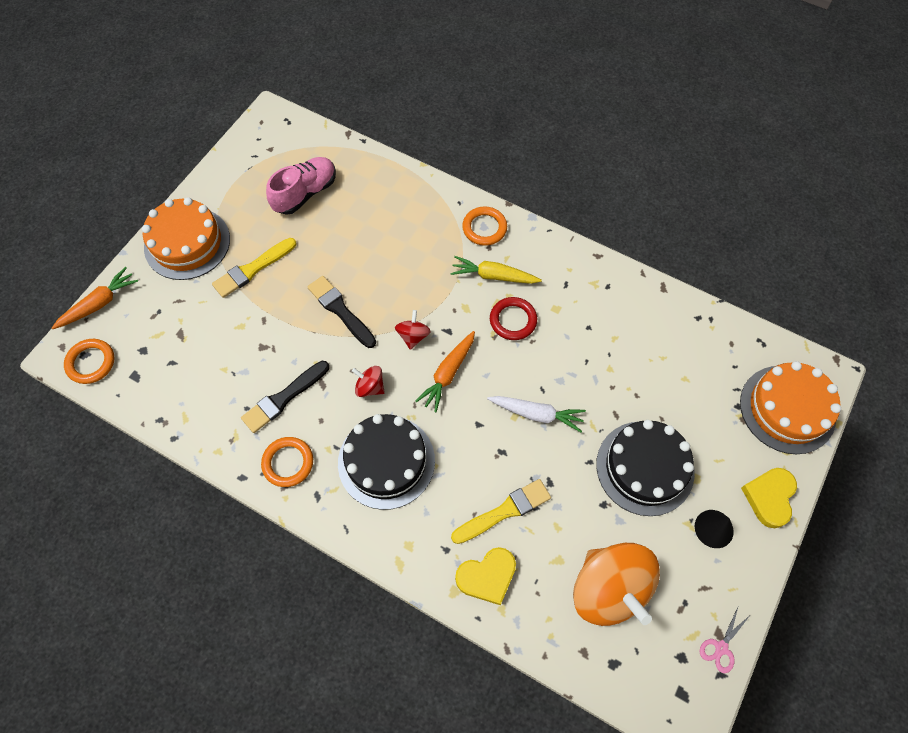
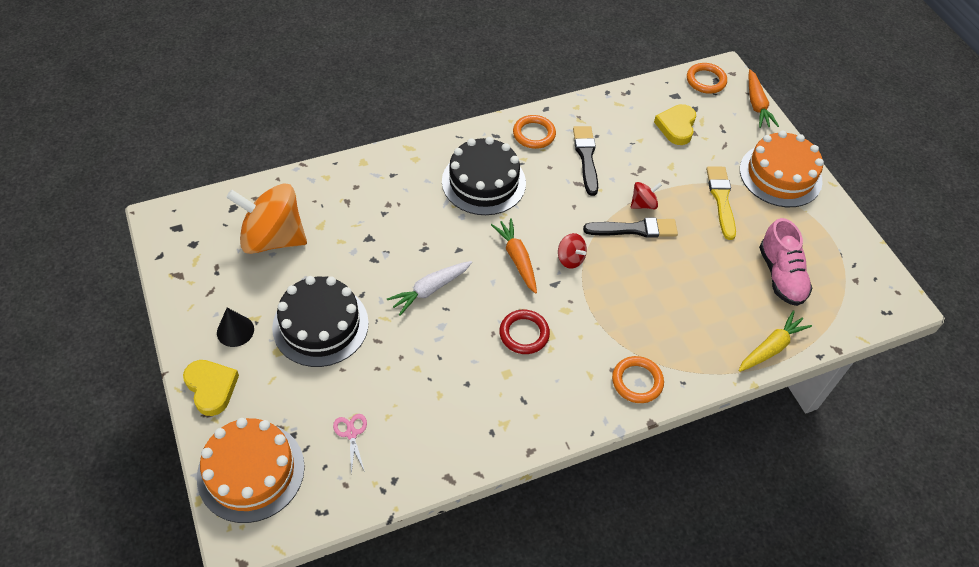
camera: 125 degrees right, 10 degrees down
(370, 387) = (550, 207): red spinning top -> red spinning top (643, 204)
(487, 576) = (353, 183): yellow heart -> yellow heart (676, 126)
(493, 276) = (579, 351): yellow carrot -> yellow carrot (771, 347)
(504, 511) = (382, 220): yellow brush -> none
(721, 648) = (171, 269): pink scissors -> pink scissors (351, 433)

